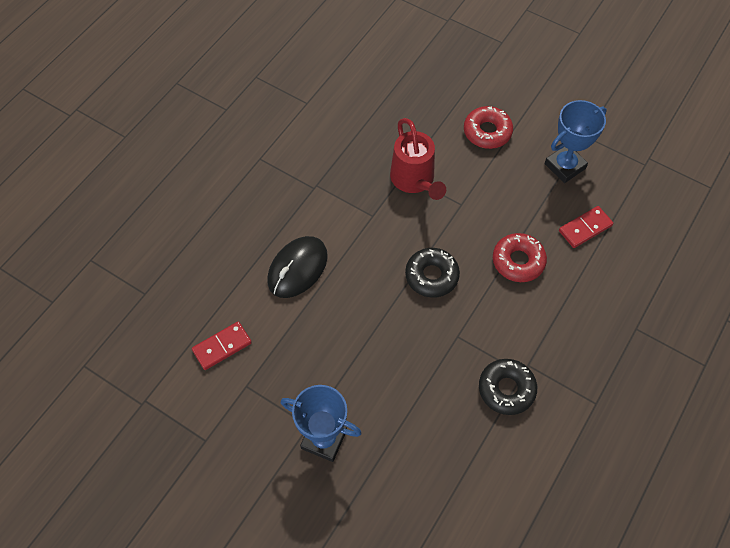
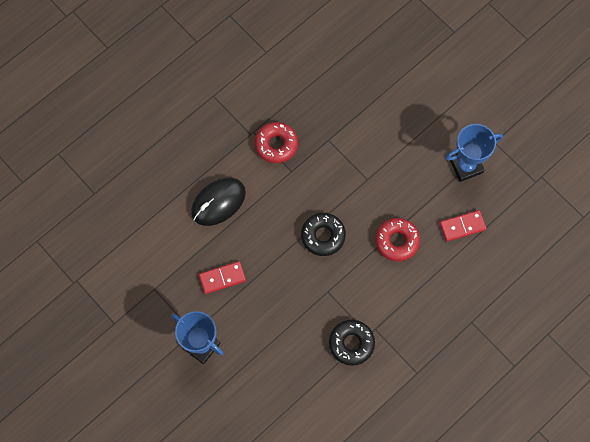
camera: 15 degrees right, 10 degrees up
(222, 346) = (143, 252): red domino -> red domino (222, 278)
(415, 181) = (335, 148): red watering can -> none
(487, 132) = (411, 118): red donut -> red donut (276, 145)

